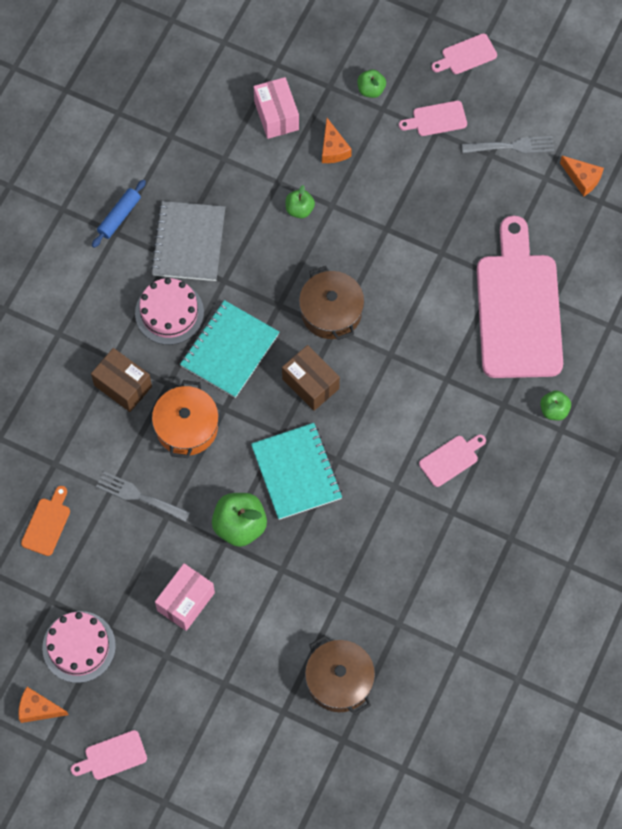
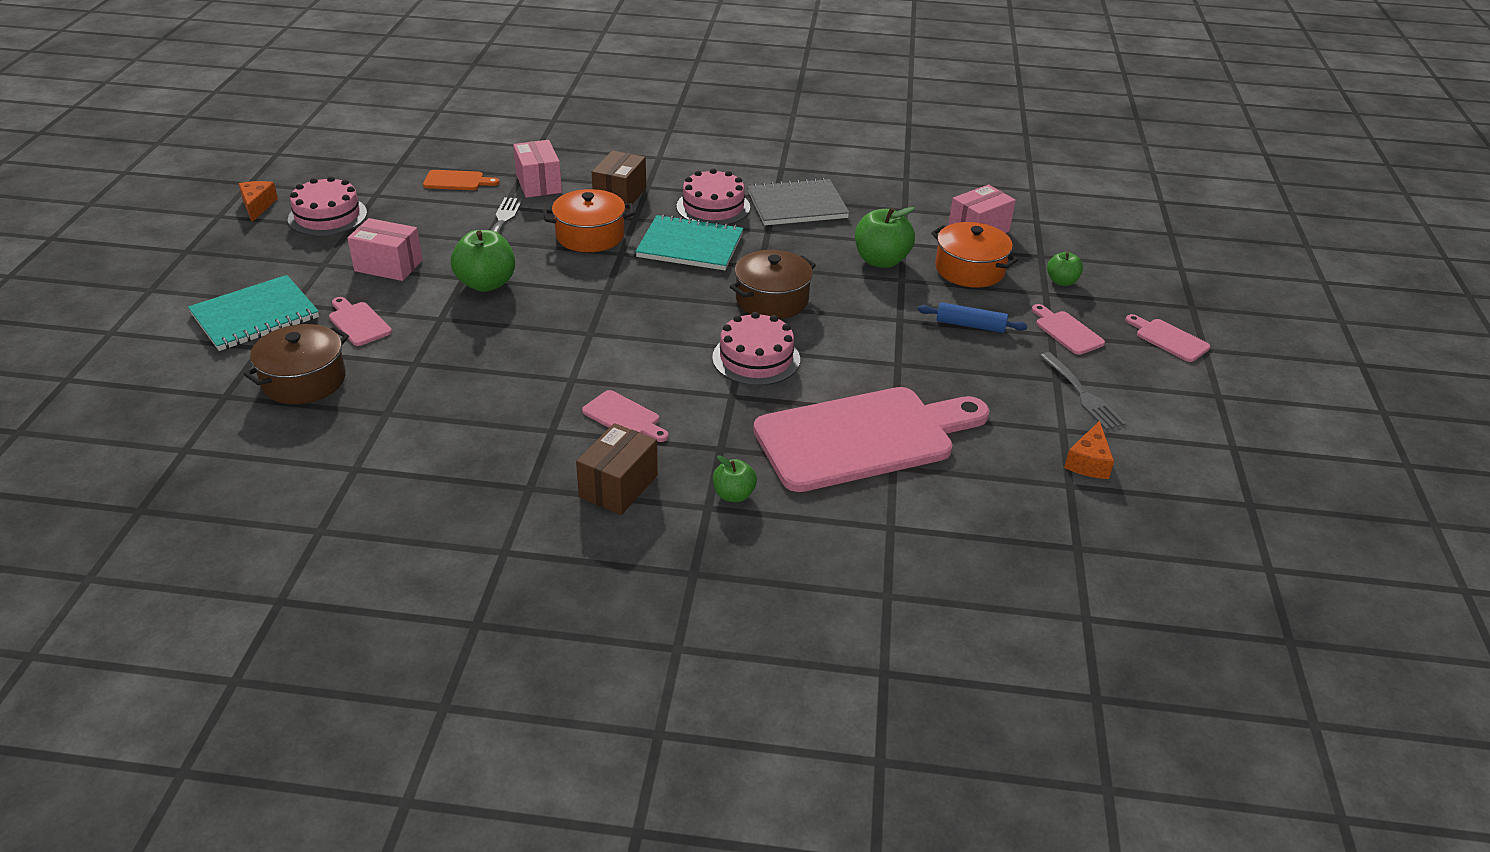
camera: 70 degrees right, 30 degrees down
(77, 452) = (538, 184): none -> pink box
(112, 756) = (205, 252): pink cutting board -> pink cutting board (358, 323)
(119, 216) = (799, 167): blue rolling pin -> blue rolling pin (970, 325)
(296, 472) = (563, 309): turquoise notebook -> turquoise notebook (255, 316)
(299, 209) = (881, 261): green apple -> green apple, size x1.74
(310, 384) = (676, 300): brown box -> brown box (618, 486)
(333, 149) = (969, 269): orange cheese -> orange pot
(406, 348) = (756, 358): none -> pink cake

